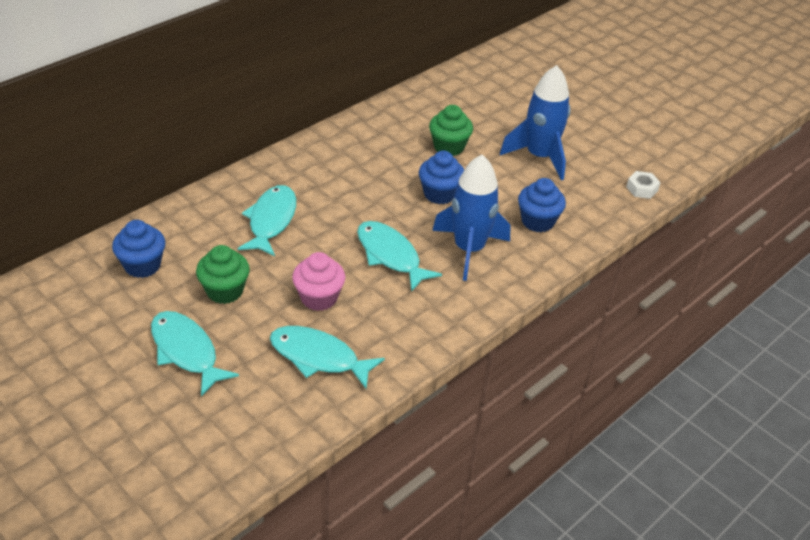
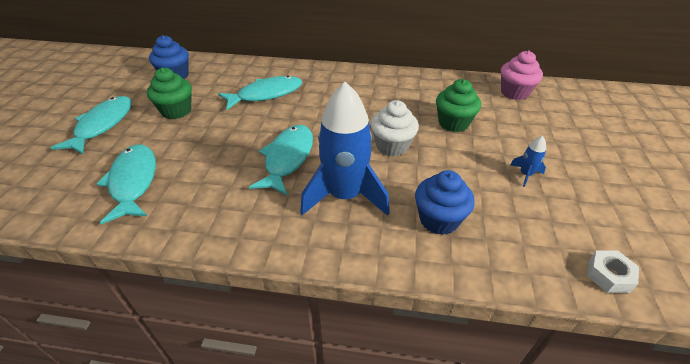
camera: 55 degrees right, 0 degrees up
(319, 298) = (204, 149): pink cupcake -> pink cupcake (514, 93)
(439, 194) = (392, 146): blue cupcake -> white cupcake
(539, 157) = (525, 175): blue rocket -> blue rocket, size x0.41

